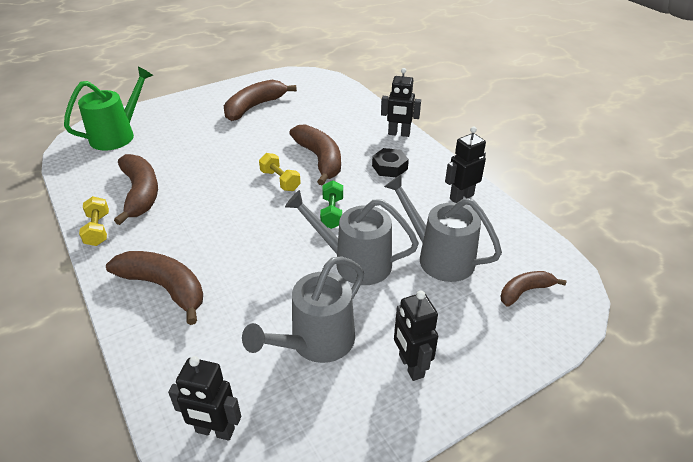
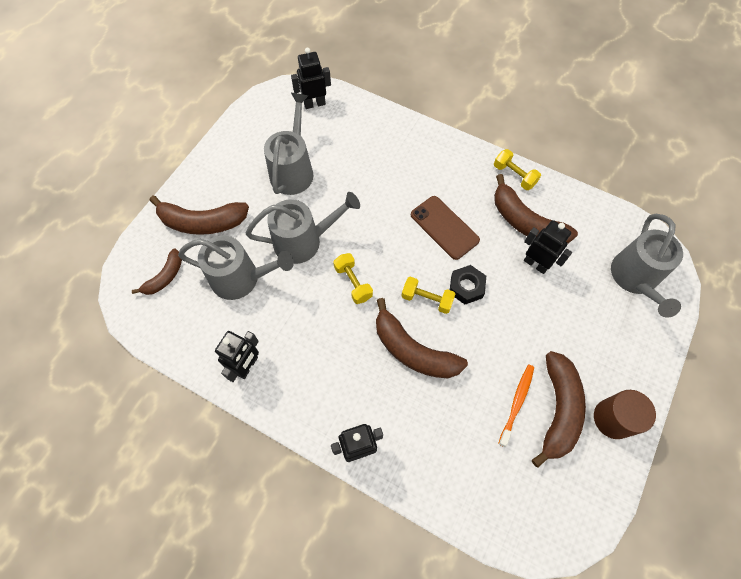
camera: 150 degrees right, 25 degrees up
(118, 135) = (635, 279): green watering can -> grey watering can
(165, 287) = (418, 158): brown banana -> brown banana (202, 222)
(211, 218) = (444, 227): none -> brown phone
(227, 94) = (613, 419): none -> brown cylinder
(276, 117) = (516, 403): none -> orange toothbrush
(332, 213) = (353, 283): green dumbbell -> yellow dumbbell
(389, 167) = (337, 376): black nut -> black nut (466, 287)
(410, 366) = (227, 182): black robot -> black robot (536, 264)

